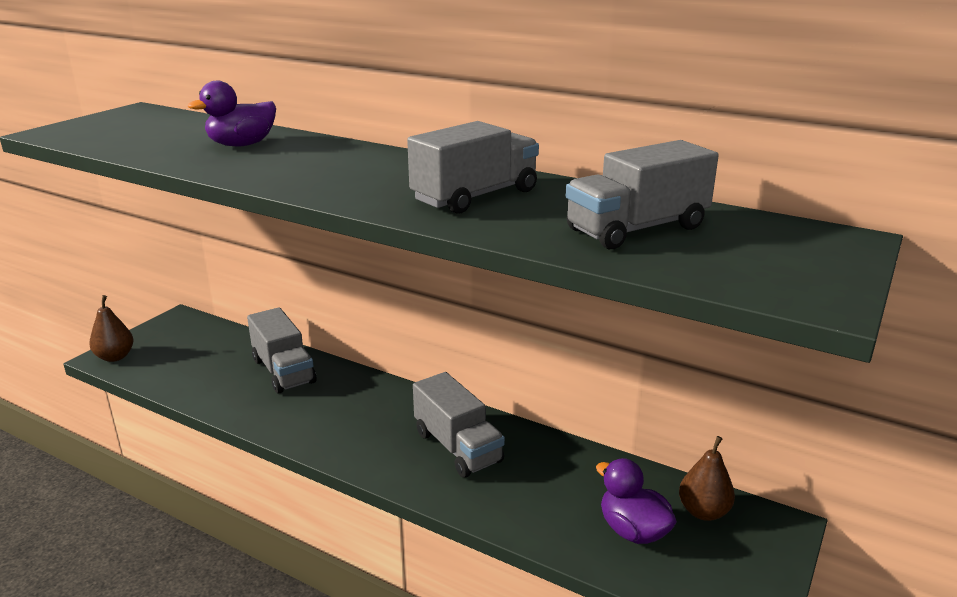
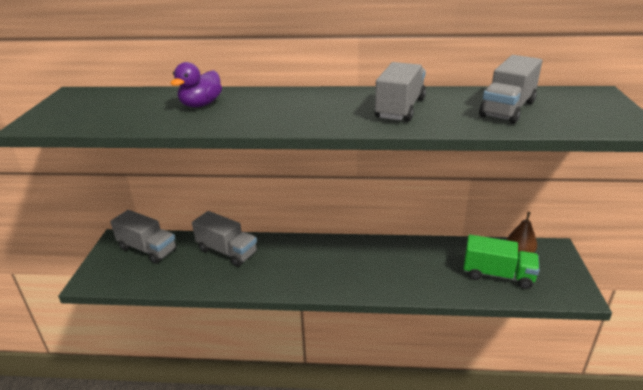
camera: 25 degrees left, 5 degrees up
(115, 357) = (96, 279): brown pear -> none
(457, 447) = (374, 262): grey truck -> grey truck (147, 249)
(633, 531) = (497, 275): purple duck -> green truck

